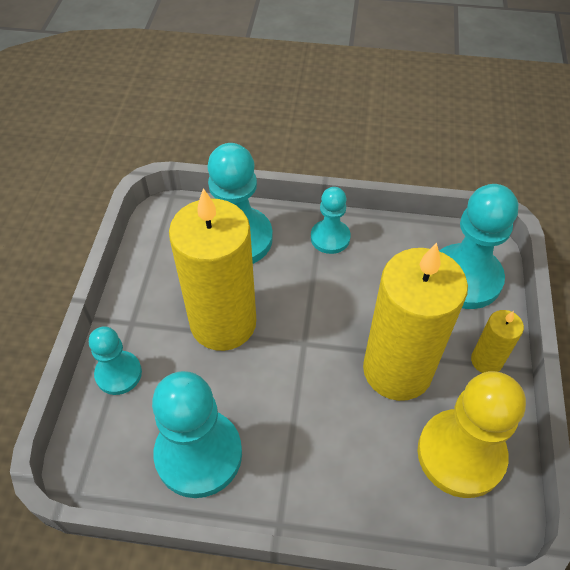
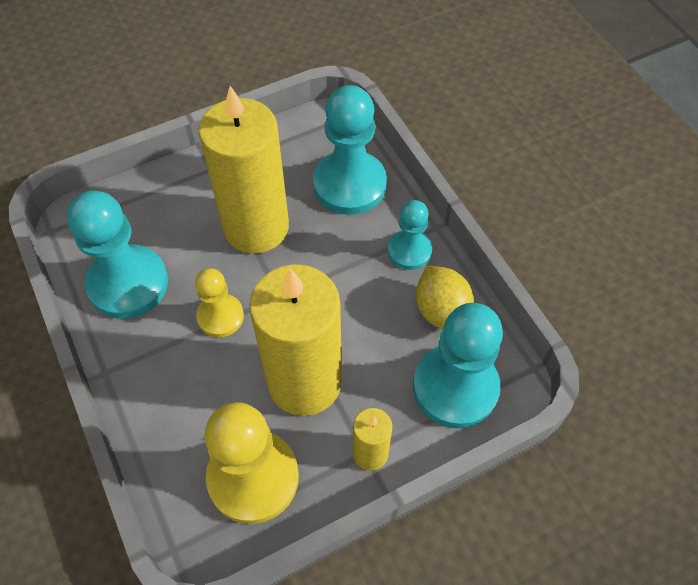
camera: 55 degrees right, 5 degrees up
(118, 374) = (161, 190): turquoise pawn -> none
(291, 397) = (220, 316): none -> yellow pawn
(396, 249) = (441, 311): none -> yellow lemon

